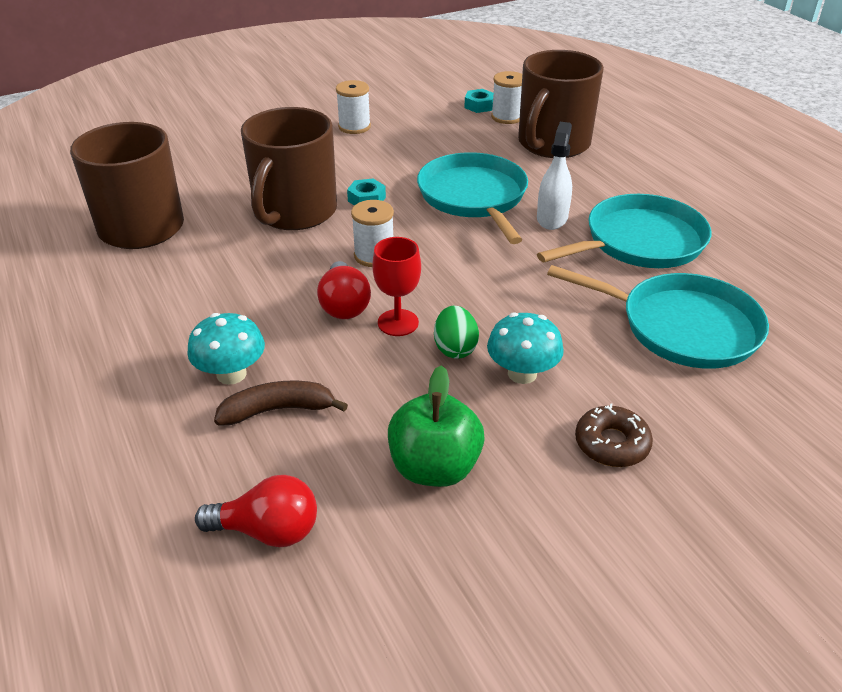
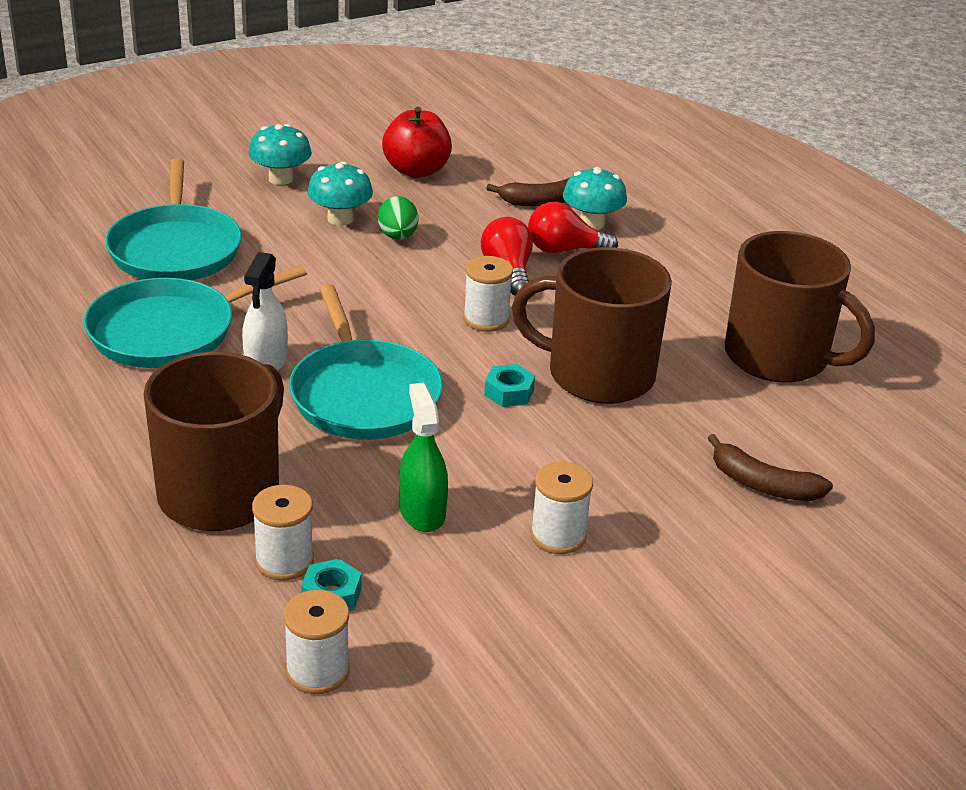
camera: 175 degrees right, 5 degrees down
(217, 149) = (763, 484): none -> brown banana
(268, 531) = (525, 148): red light bulb -> red light bulb (564, 250)
(294, 212) = (598, 375): brown mug -> brown mug turned 90 degrees counterclockwise
(398, 323) = (452, 257): red goblet -> none
(432, 136) = (422, 512): none -> green spray bottle
(434, 468) = (416, 170): green apple -> red apple
(481, 84) = (317, 671): none -> white spool
(611, 444) = (281, 179): brown donut -> turquoise mushroom
(682, 326) = (175, 249): turquoise pan -> turquoise pan turned 120 degrees counterclockwise

